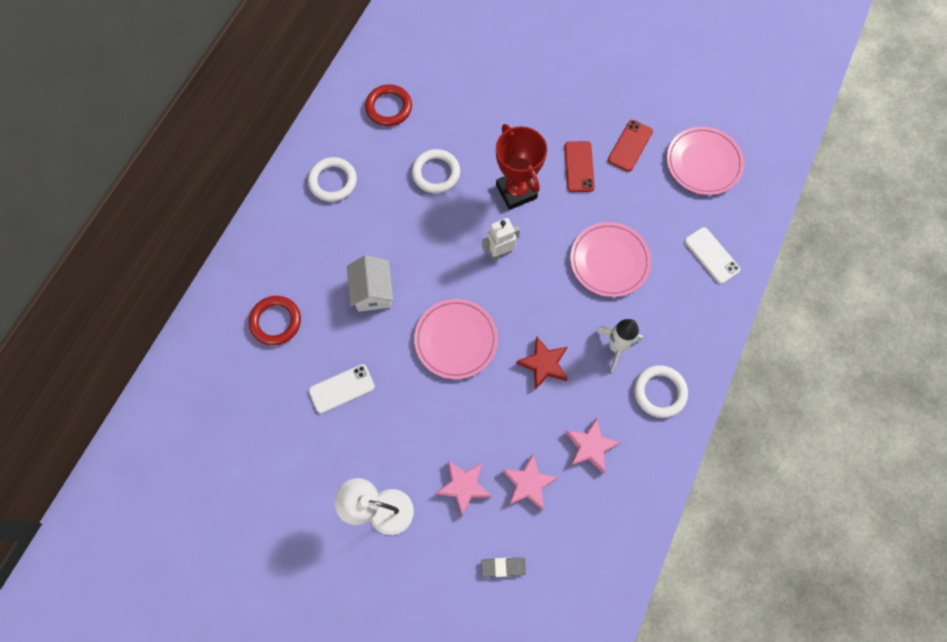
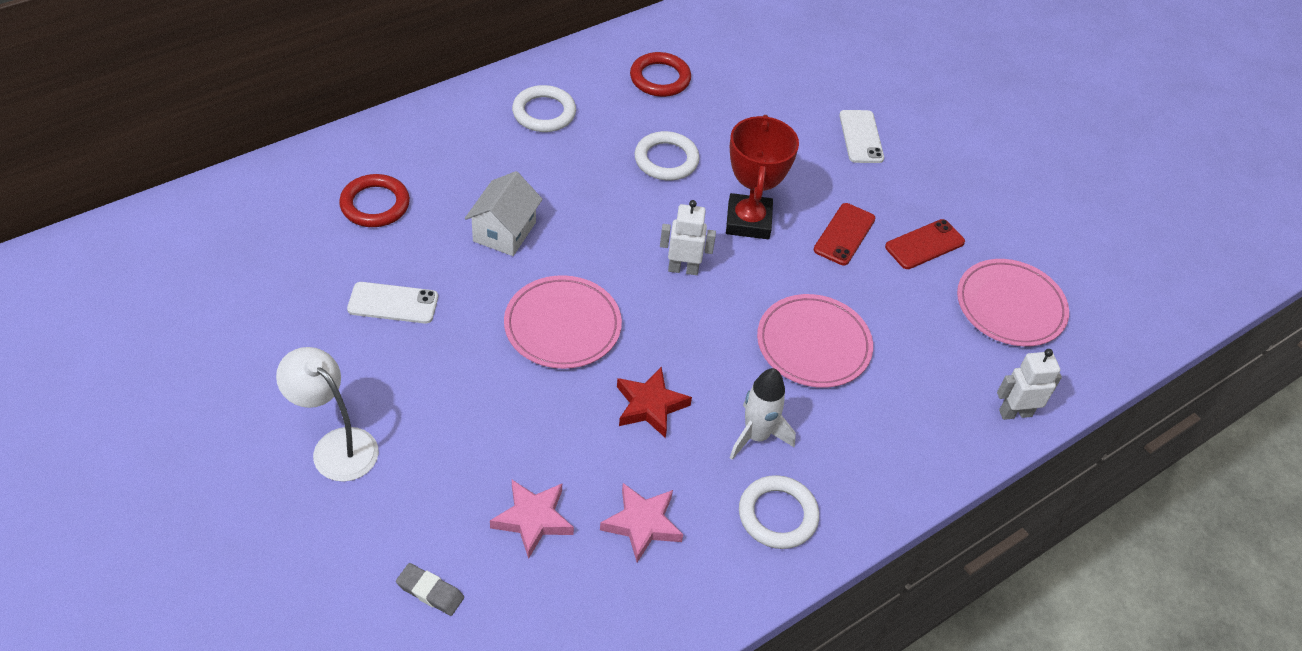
camera: 25 degrees right, 20 degrees down
(464, 486) = (452, 477): pink star -> none
(711, 255) = (954, 406): white phone -> white phone (861, 137)
(747, 239) = (1015, 413): none -> white robot

